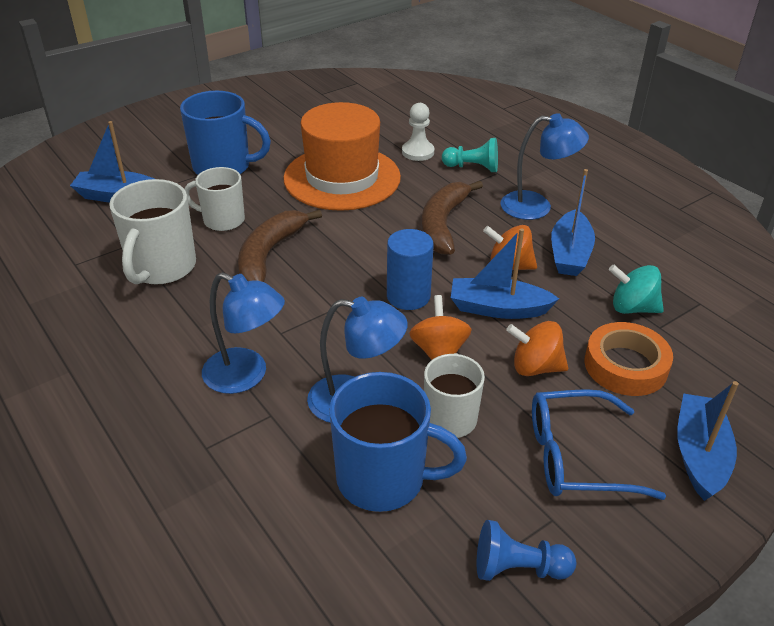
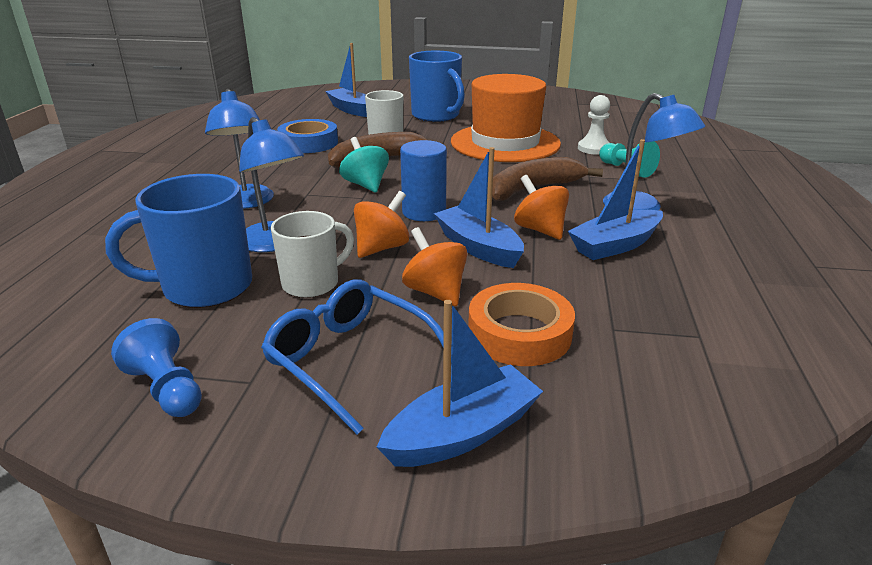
camera: 45 degrees right, 10 degrees down
(161, 268) = (308, 143): white mug -> blue tape
(383, 478) = (205, 287): blue mug -> blue mug turned 105 degrees clockwise
(632, 308) = (609, 303): turquoise spinning top -> turquoise spinning top (366, 185)

